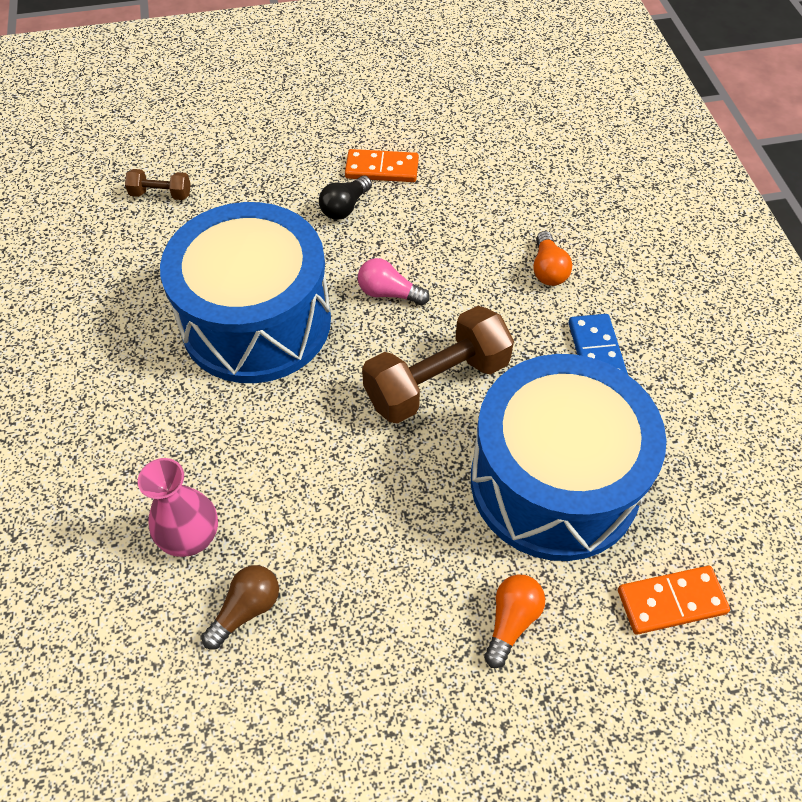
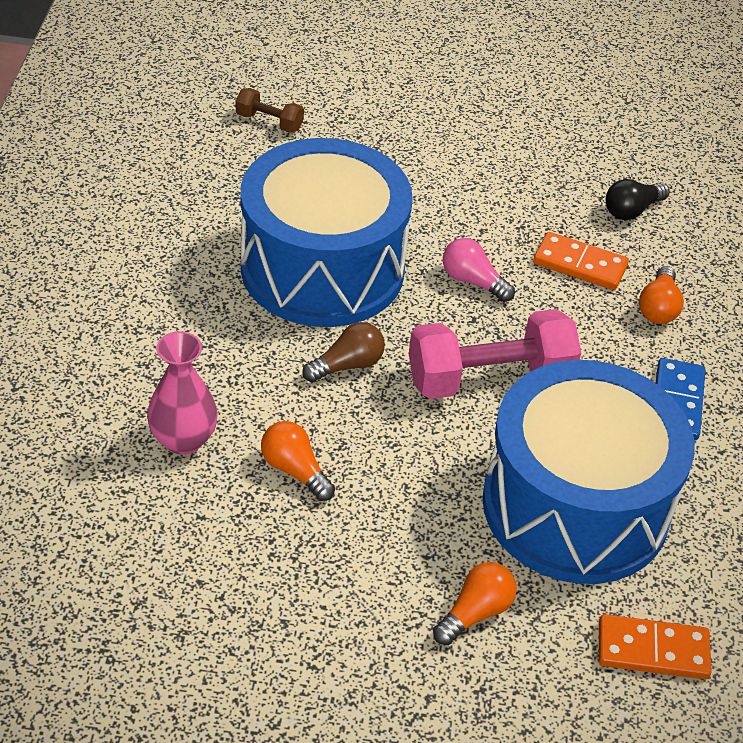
camera: 15 degrees right, 10 degrees down
(246, 609) = (214, 518): brown light bulb -> brown light bulb (347, 365)
(303, 533) = (295, 470): none -> orange light bulb
(345, 207) = (459, 186): black light bulb -> black light bulb (632, 210)
(382, 169) = (515, 160): orange domino -> orange domino (580, 264)
(437, 382) = (489, 378): brown dumbbell -> pink dumbbell

